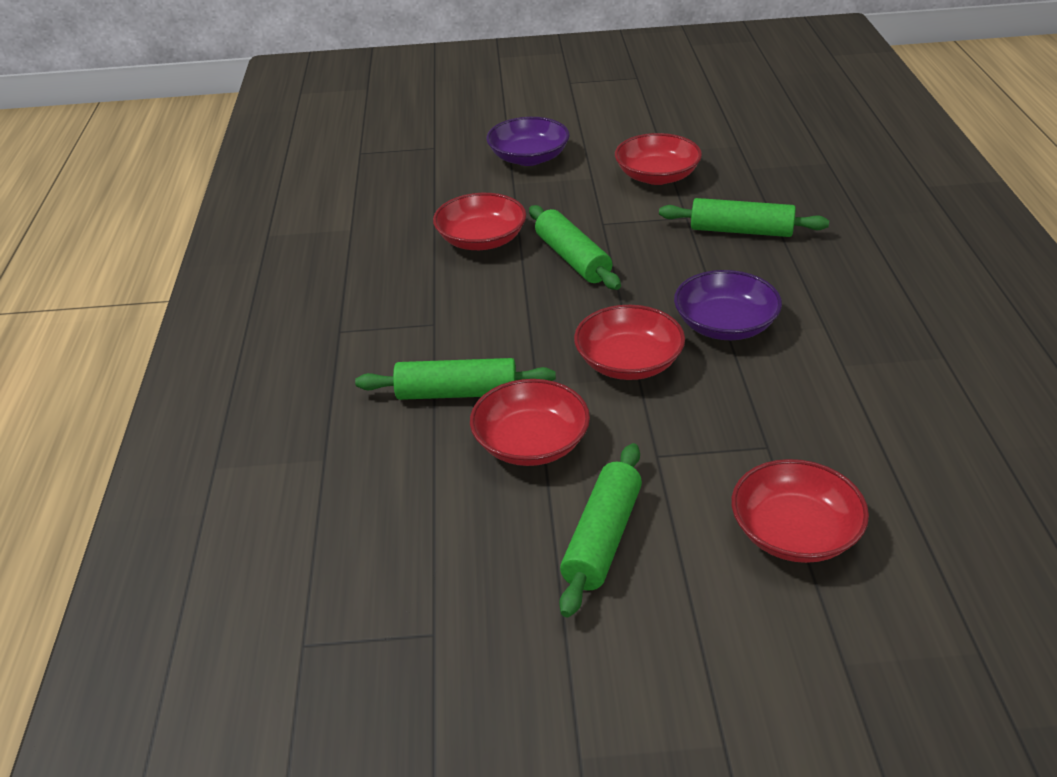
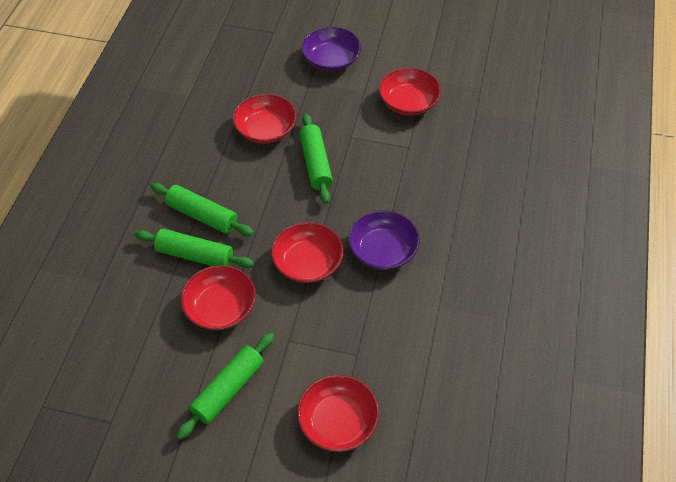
camera: 15 degrees right, 15 degrees up
(741, 231) = (438, 171): green rolling pin -> green rolling pin (202, 216)

